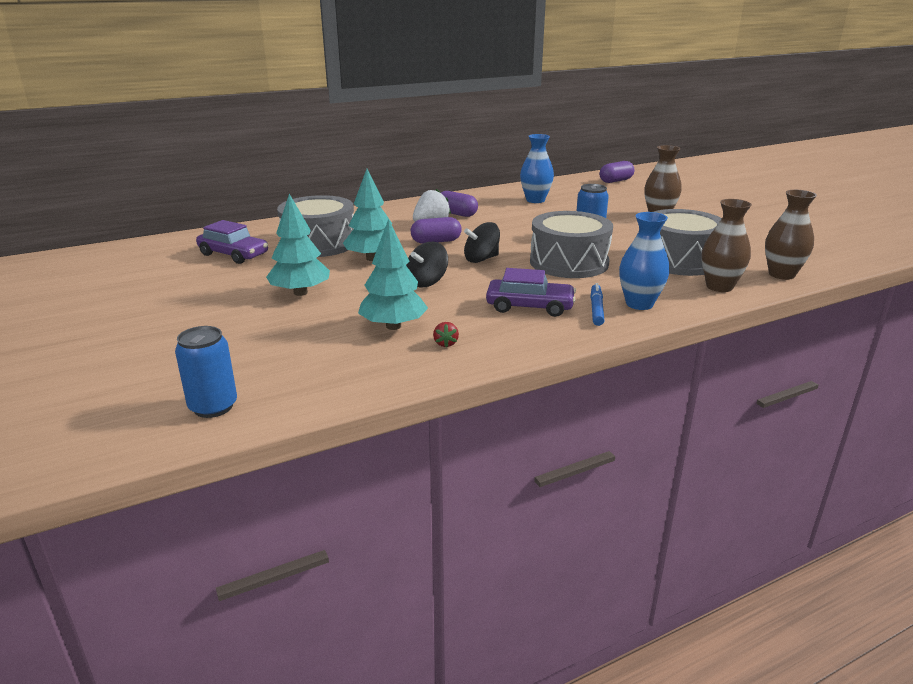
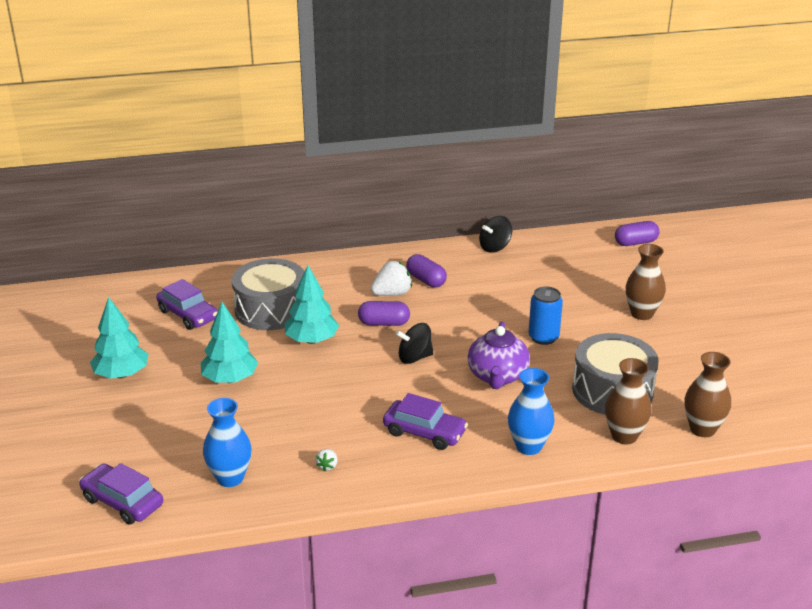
camera: 15 degrees right, 5 degrees up
(213, 407) = (122, 502): blue can -> purple car
(393, 326) = (293, 437): turquoise tree -> turquoise tree (121, 374)
(427, 282) = (347, 383): black spinning top -> black spinning top (495, 247)
(445, 343) = (327, 466): red strawberry -> white strawberry
(535, 200) = (522, 267): blue vase -> blue vase (230, 478)
(569, 262) = (497, 376): grey drum -> purple teapot
(596, 309) = (484, 446): blue marker -> none

